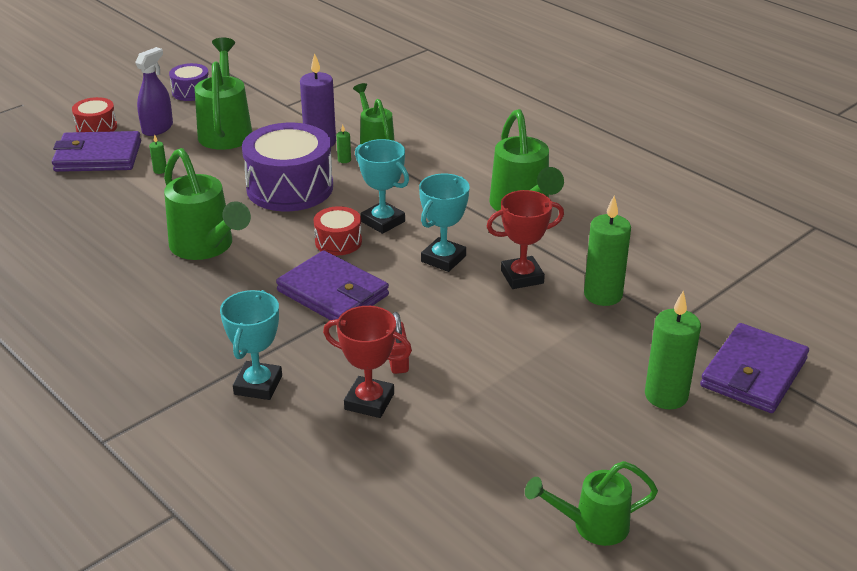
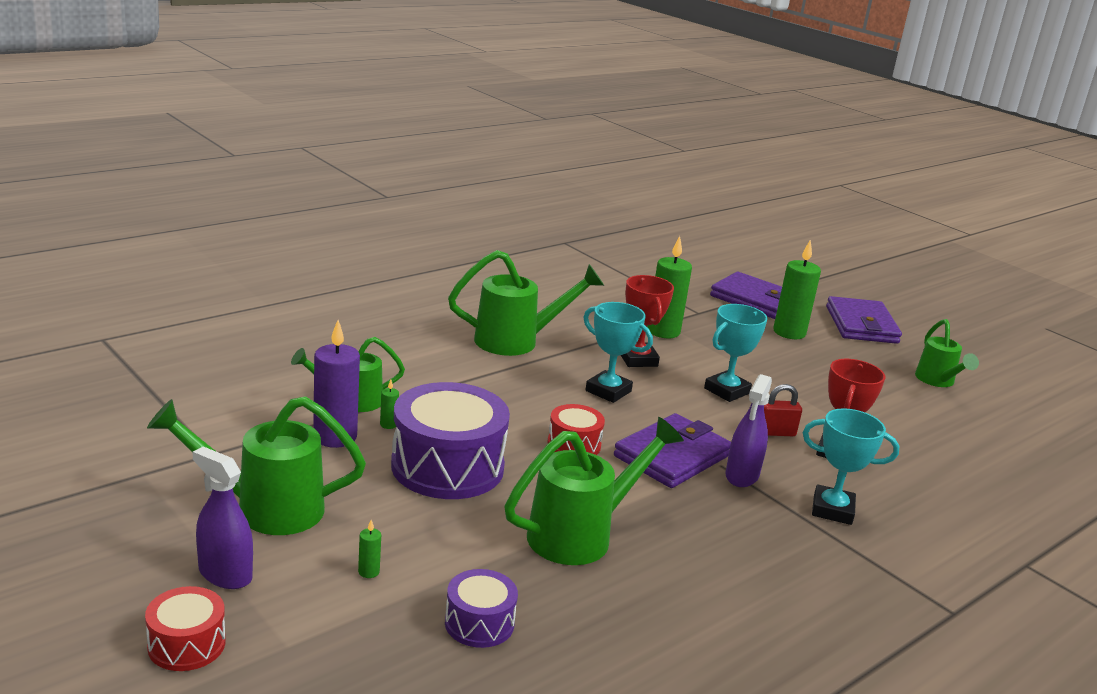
camera: 90 degrees left, 10 degrees down
(98, 156) = (299, 638): purple wallet -> purple wallet (861, 325)
(191, 92) = (106, 537): purple drum -> purple drum (479, 623)
(308, 333) = (742, 475): none -> purple spray bottle
(383, 221) = (535, 415): turquoise trophy -> turquoise trophy (726, 391)

